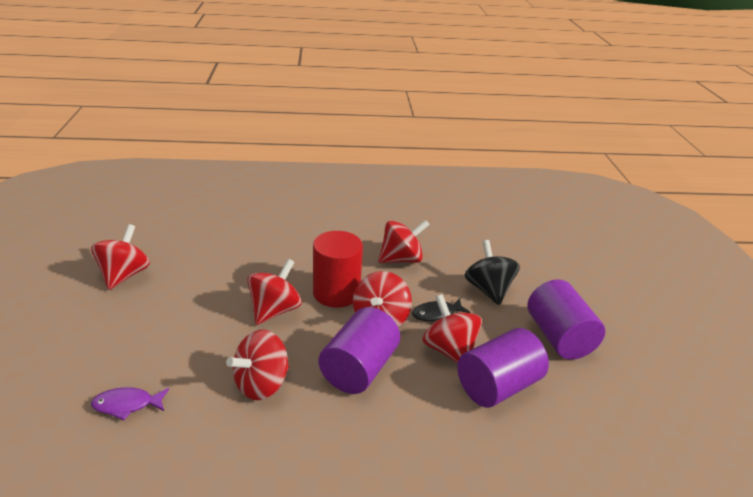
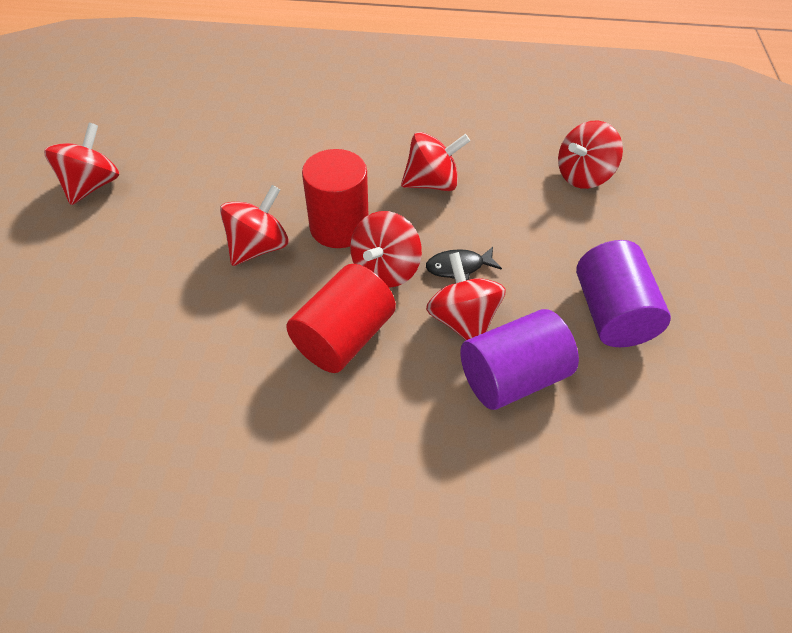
camera: 10 degrees right, 20 degrees up
(127, 405) = (67, 360): purple fish -> none
(261, 384) = (223, 347): red spinning top -> red spinning top (582, 176)
(359, 369) = (343, 337): purple cylinder -> red cylinder
(488, 290) = (535, 236): black spinning top -> none

